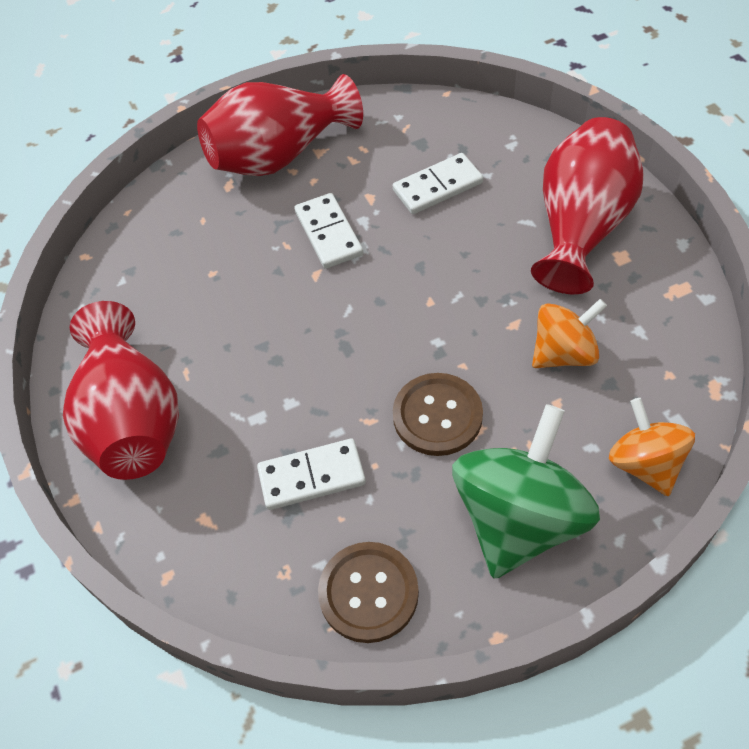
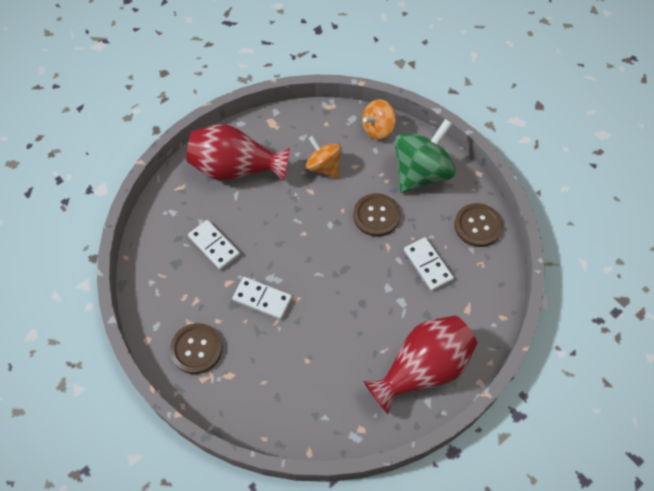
camera: 110 degrees left, 5 degrees up
(279, 155) = (196, 349): red vase -> brown button
(329, 233) = (262, 299): white domino -> white domino turned 60 degrees clockwise
(519, 518) = (421, 173): green spinning top -> green spinning top turned 120 degrees clockwise

